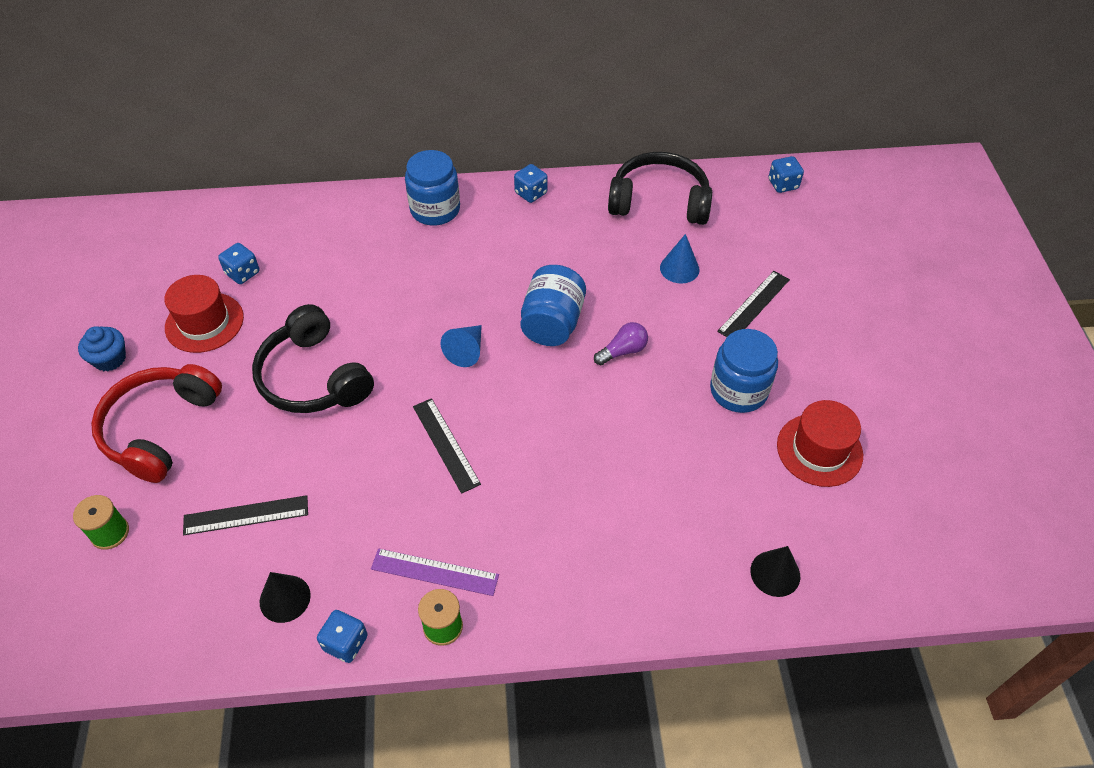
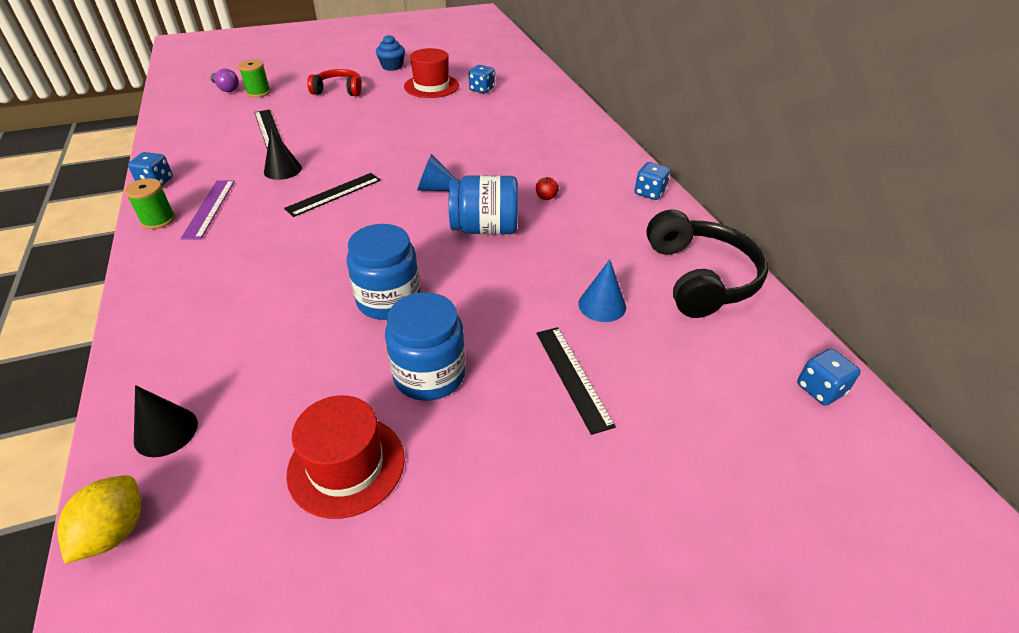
camera: 75 degrees right, 10 degrees down
(160, 428) = (338, 90): red headphones -> red headphones, size x0.62
(285, 598) = (198, 154): black cone -> black cone (282, 169)
(313, 377) = (392, 130): black headphones -> none
(435, 209) = (593, 149): blue jar -> blue jar (388, 300)
(513, 267) = (546, 197): none -> red apple
(623, 351) = (463, 277): purple light bulb -> purple light bulb (226, 89)
(753, 305) = (573, 377): black ruler -> black ruler turned 45 degrees clockwise
(865, 595) = (115, 531): none -> yellow lemon

